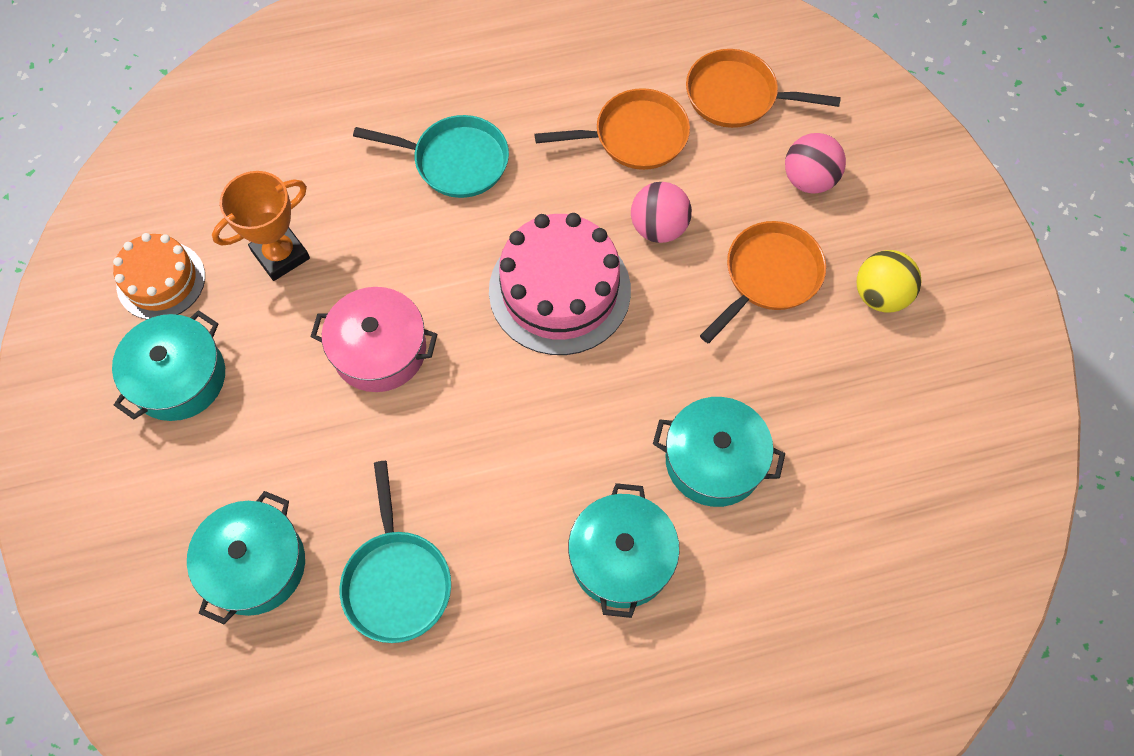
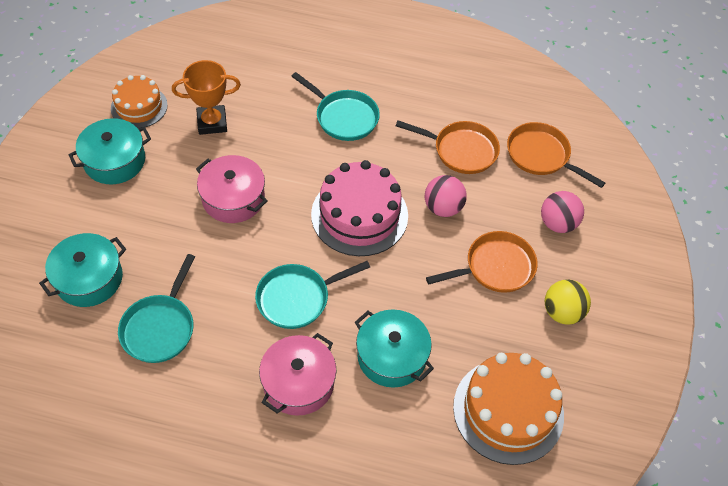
camera: 25 degrees right, 10 degrees down
(550, 445) = (297, 298): none -> turquoise pan
(621, 558) = (298, 383): turquoise pot -> pink pot
(890, 455) = (508, 410): none -> orange cake

